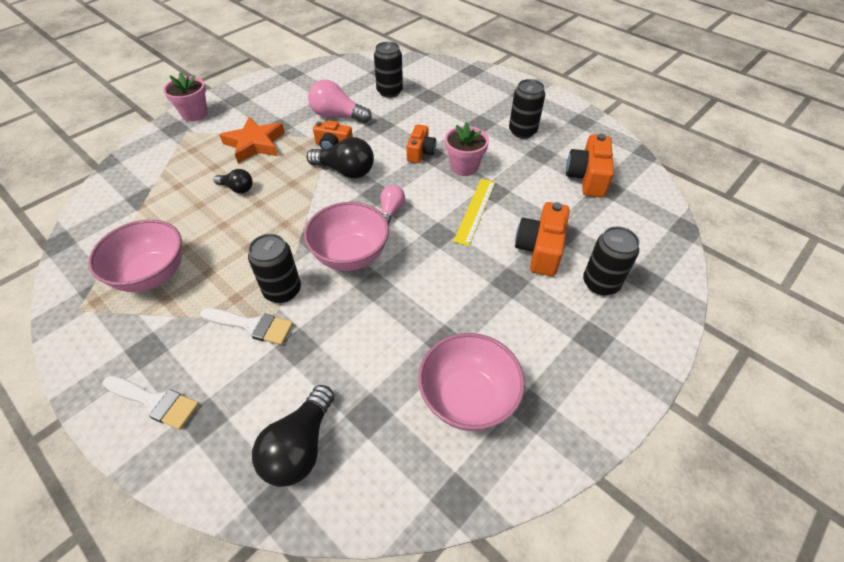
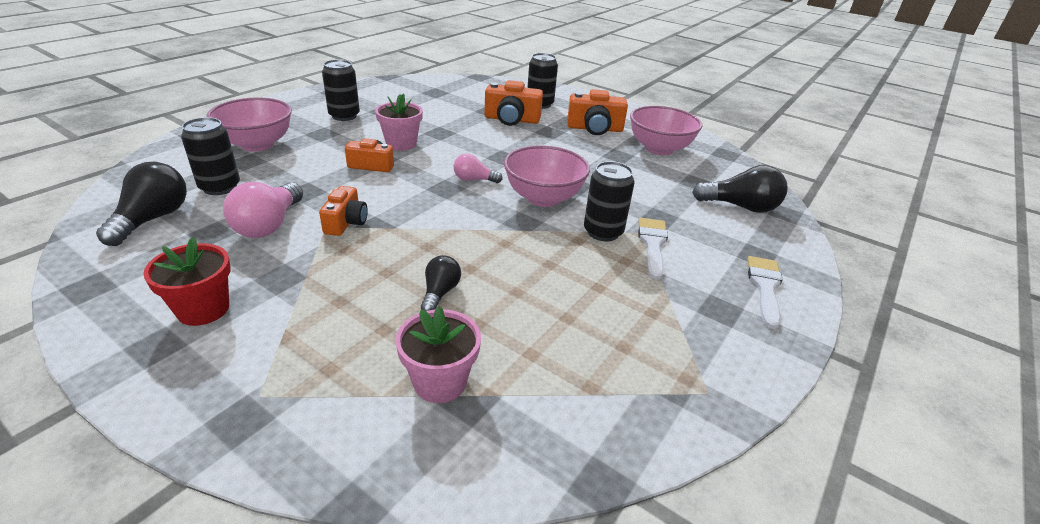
camera: 100 degrees left, 15 degrees down
(152, 275) = (622, 335): pink bowl -> pink bowl (257, 144)
(195, 114) = (189, 400): pink flower pot -> pink flower pot (440, 382)
(255, 144) = (326, 294): orange star -> none
(259, 107) = (203, 309): none -> red flower pot
(345, 171) = (404, 210): black light bulb -> black light bulb (153, 219)
(475, 210) = (468, 141): yellow ruler -> none
(587, 177) = (420, 97): orange camera -> orange camera (595, 129)

